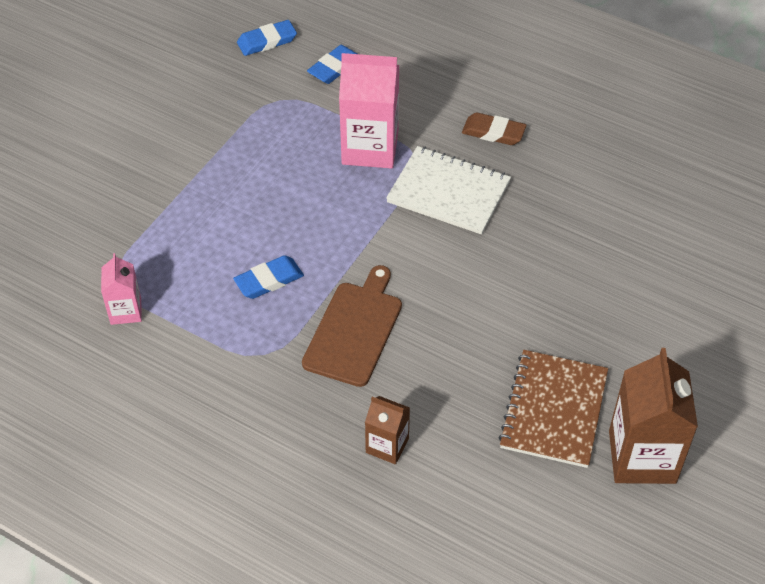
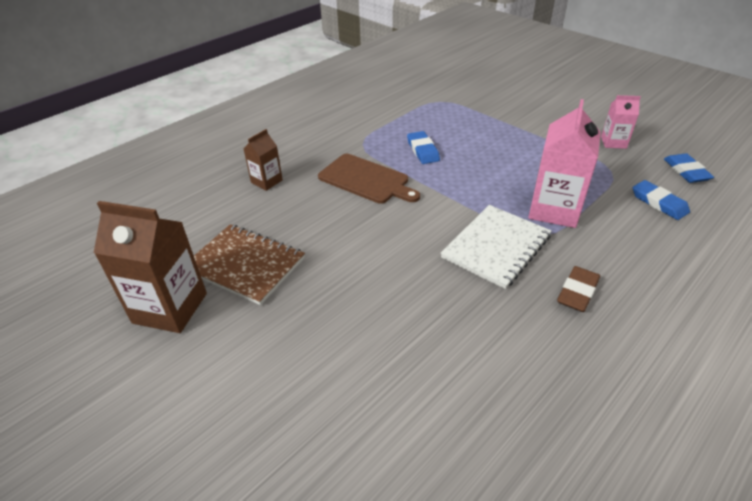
camera: 105 degrees right, 10 degrees down
(126, 311) = (414, 103): pink carton -> pink carton (613, 142)

